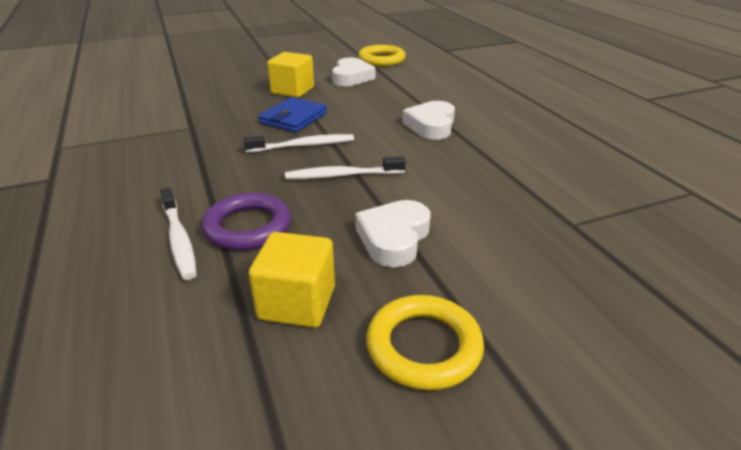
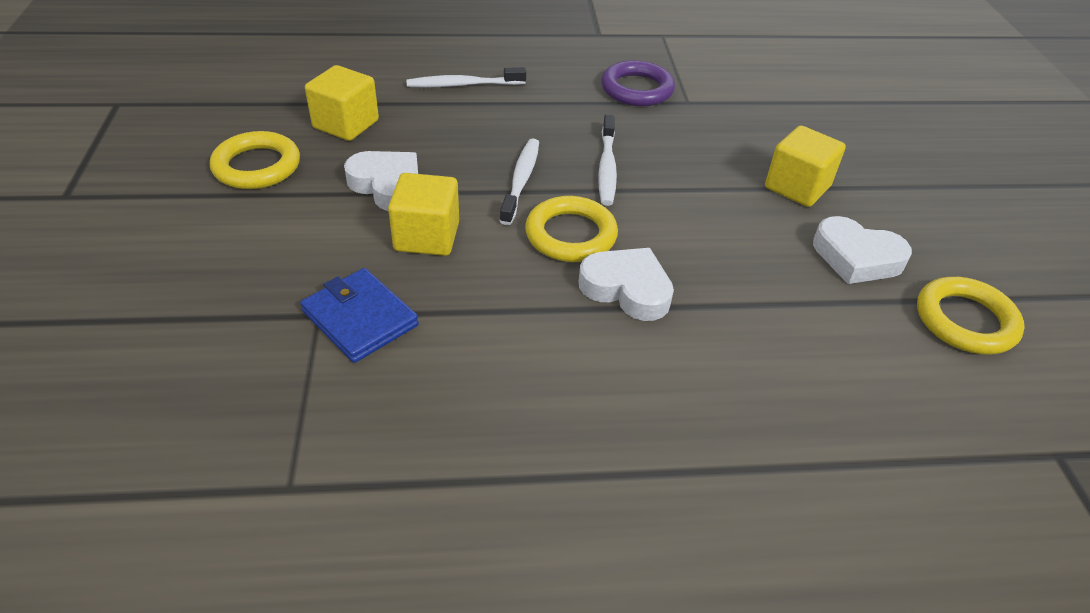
camera: 105 degrees right, 10 degrees up
(248, 227) = (460, 115): purple ring -> purple ring (637, 89)
(293, 118) = (693, 173): blue wallet -> blue wallet (360, 318)
(394, 147) = (571, 235): none -> yellow ring
(445, 200) = (427, 236): none -> yellow cube

